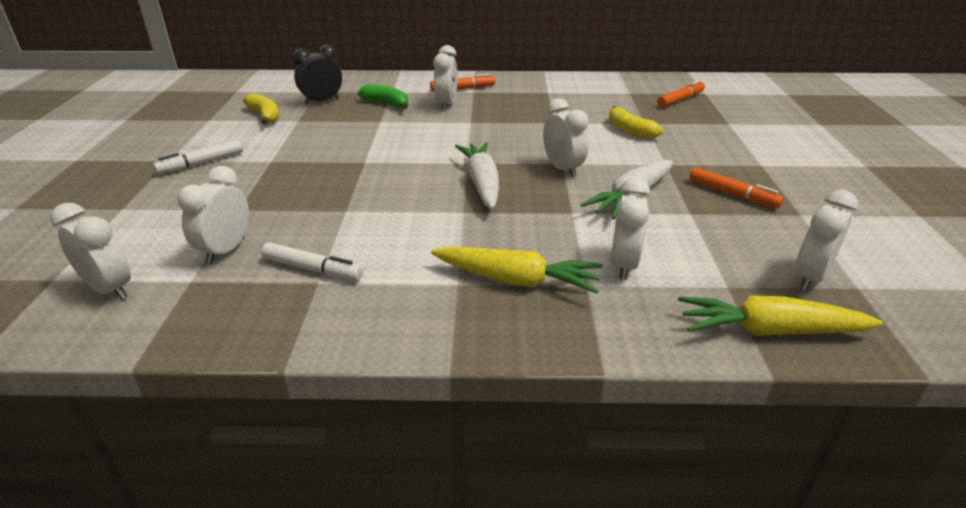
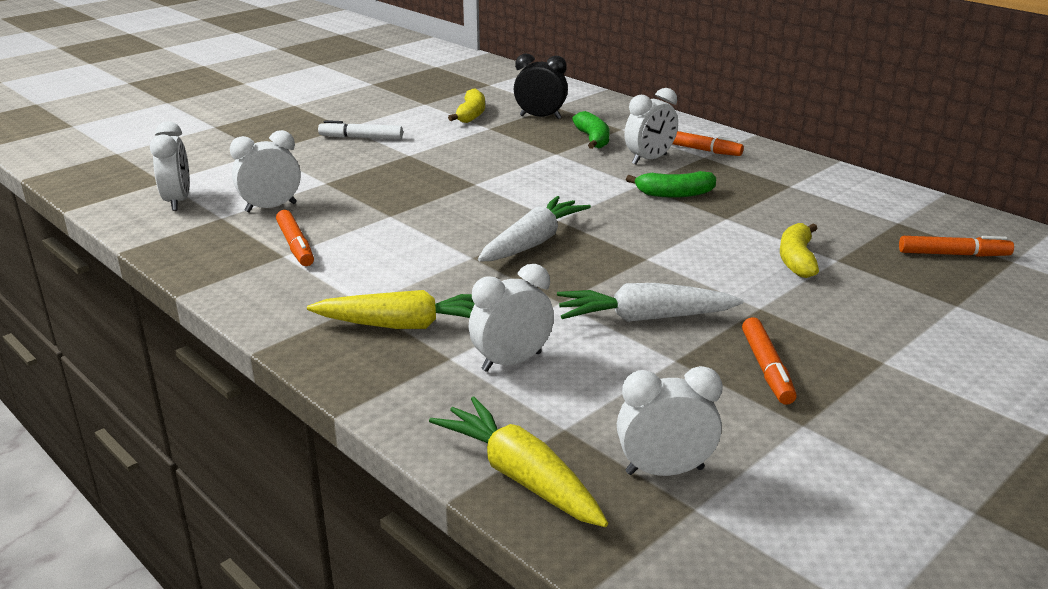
camera: 45 degrees right, 5 degrees down
(312, 269) = (295, 245): white marker -> orange marker
(501, 119) = (674, 194): none -> green banana
(517, 280) = (406, 325): yellow carrot -> yellow carrot turned 60 degrees counterclockwise
(562, 169) = (635, 263): white clock -> none

